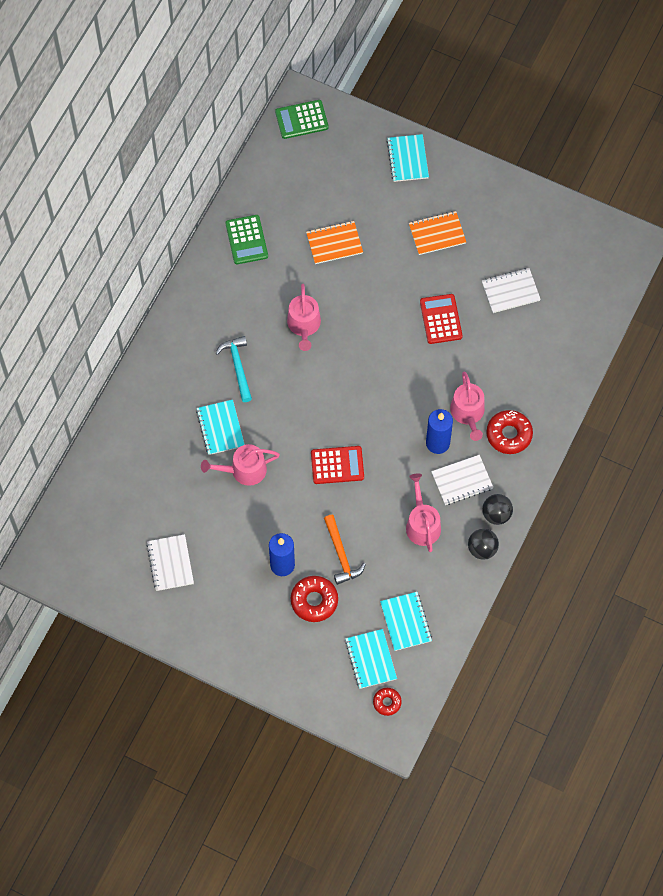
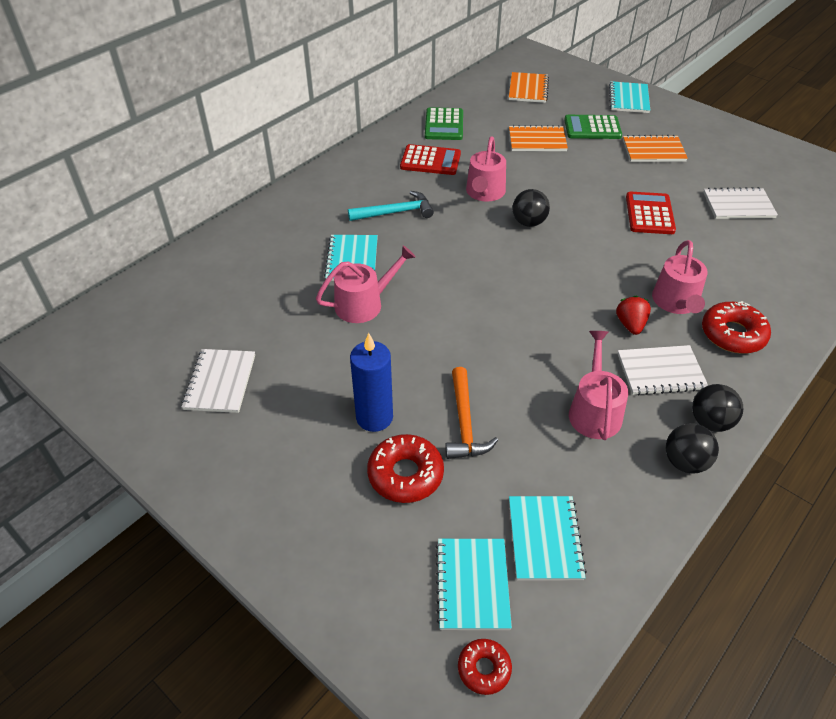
camera: 15 degrees right, 20 degrees down
(237, 367) = (395, 212): turquoise hammer -> turquoise hammer turned 75 degrees clockwise
(244, 470) = (364, 304): pink watering can -> pink watering can turned 150 degrees clockwise
(301, 120) = (526, 63): green calculator -> green calculator (592, 128)
(311, 165) = (528, 89): none -> orange notebook
(337, 465) = (488, 322): red calculator -> red calculator (430, 161)
(347, 353) = (529, 222): none -> black ball
(437, 443) = (630, 325): blue candle -> red strawberry

